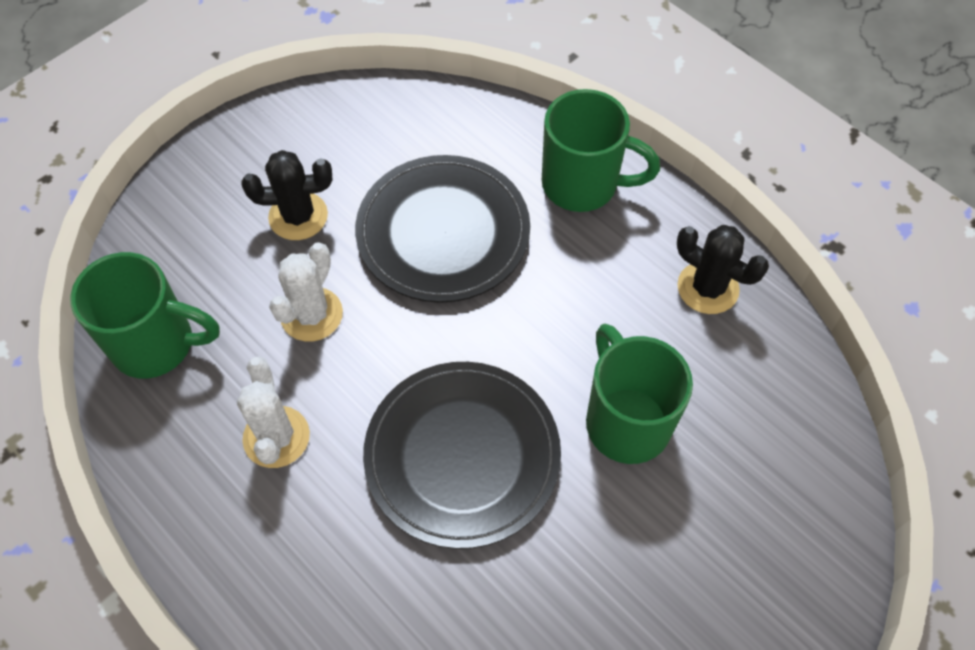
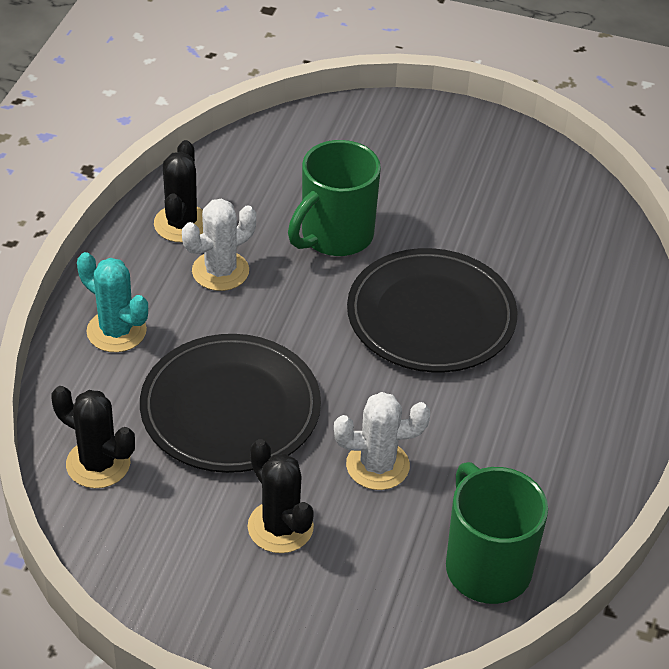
camera: 120 degrees left, 15 degrees down
(276, 437) = (503, 435): white cactus -> white cactus (220, 271)
(439, 123) = (98, 464): none -> black cactus
(583, 184) = (116, 331): green mug -> turquoise cactus

